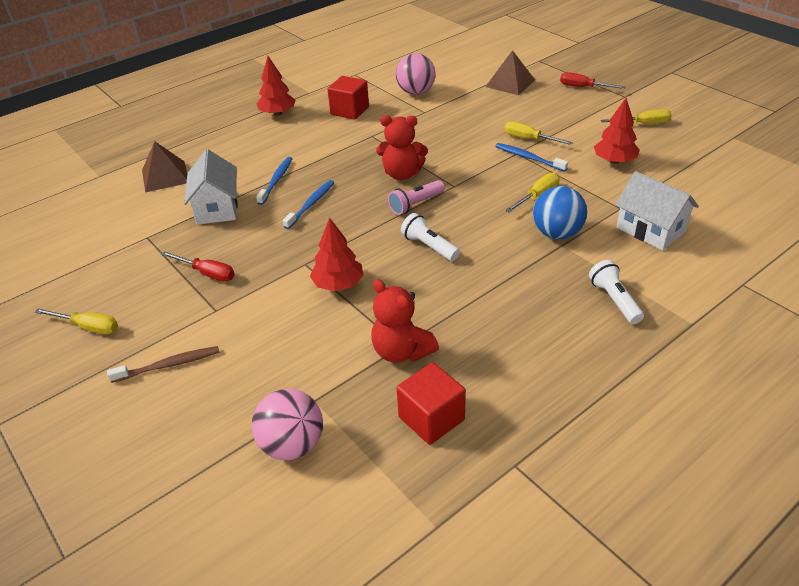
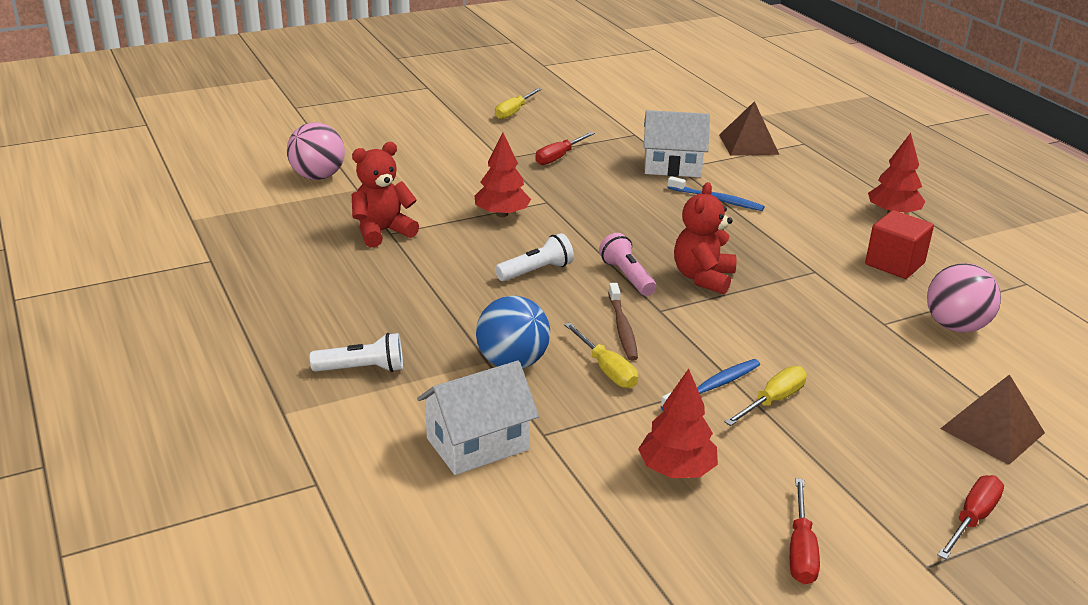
camera: 100 degrees right, 10 degrees down
(168, 365) = (444, 138): brown toothbrush -> brown toothbrush (622, 328)
(311, 204) = (657, 214): blue toothbrush -> none
(431, 418) = (292, 233): red cube -> none
(643, 124) = (801, 550): yellow screwdriver -> red screwdriver

